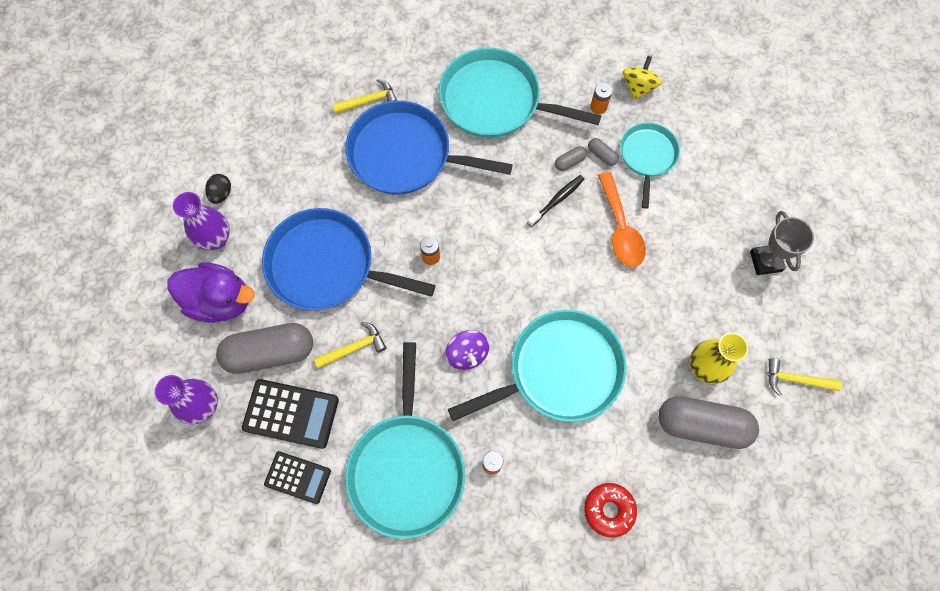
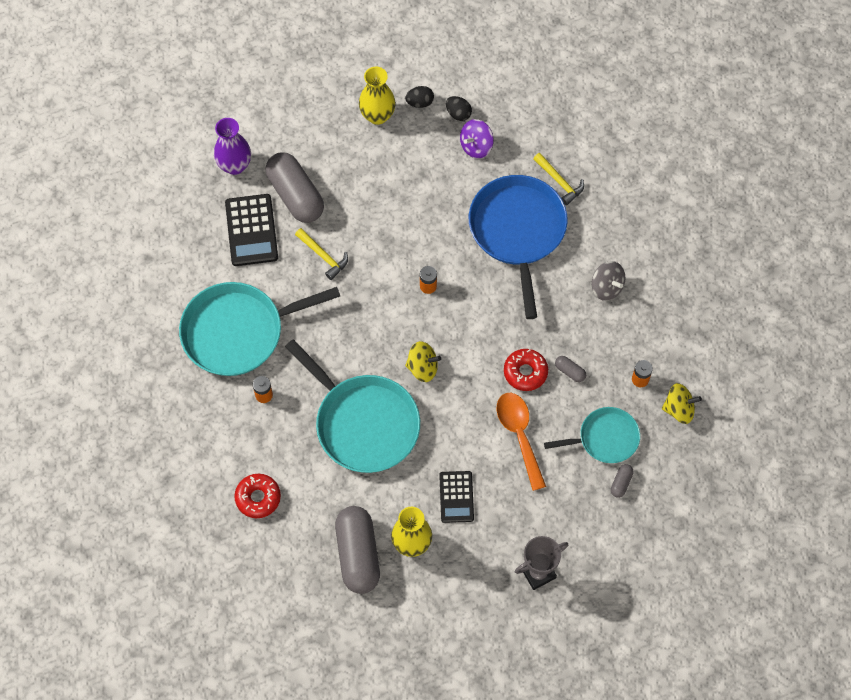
camera: 70 degrees right, 5 degrees down
(216, 239) = (377, 115): purple vase -> yellow vase
(220, 300) = (325, 141): purple duck -> none
(252, 163) = (458, 114): none -> black egg
(298, 477) = (203, 255): black calculator -> black calculator (456, 497)
(327, 265) = (387, 208): blue pan -> none
(467, 354) = (351, 345): purple spinning top -> purple spinning top (476, 146)
(495, 101) = (606, 287): turquoise pan -> grey spinning top
(518, 292) = (423, 368): none -> yellow spinning top
(557, 200) = (525, 372): black toothbrush -> red donut
(602, 155) = (589, 397): grey capsule -> grey capsule (621, 483)
(620, 228) = (519, 435): orange spoon -> orange spoon turned 105 degrees clockwise
(795, 380) = (430, 626): yellow hammer -> none

